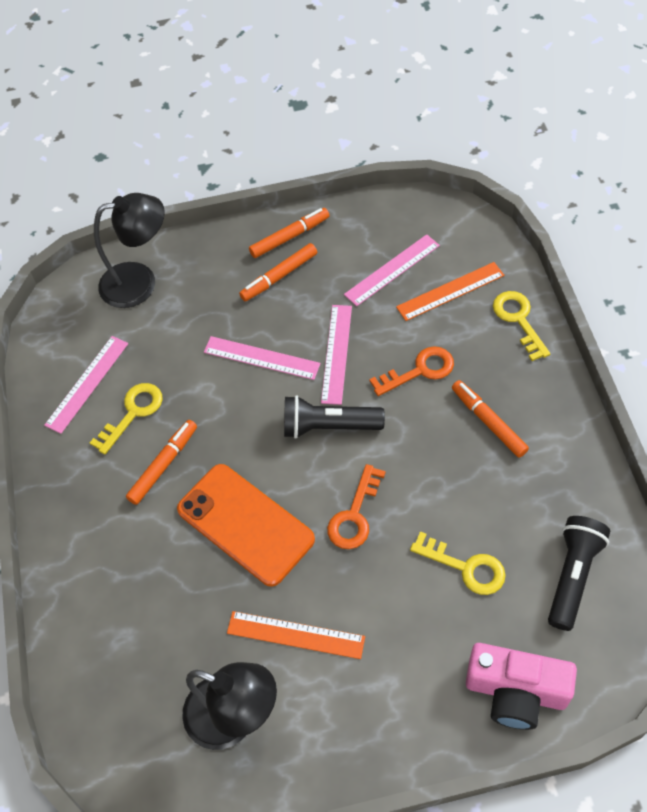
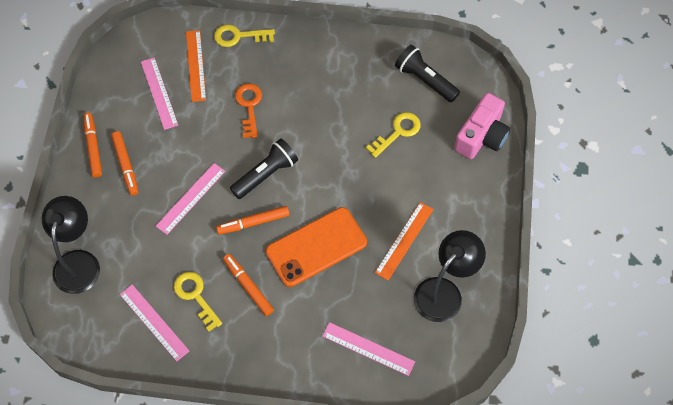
camera: 75 degrees left, 5 degrees up
(328, 426) = (266, 174): black flashlight -> black flashlight turned 150 degrees counterclockwise
(336, 353) = (211, 150): pink ruler -> pink ruler (368, 349)
(354, 515) = (337, 180): orange key -> none
(488, 422) = (305, 82): orange marker -> orange marker (253, 223)

